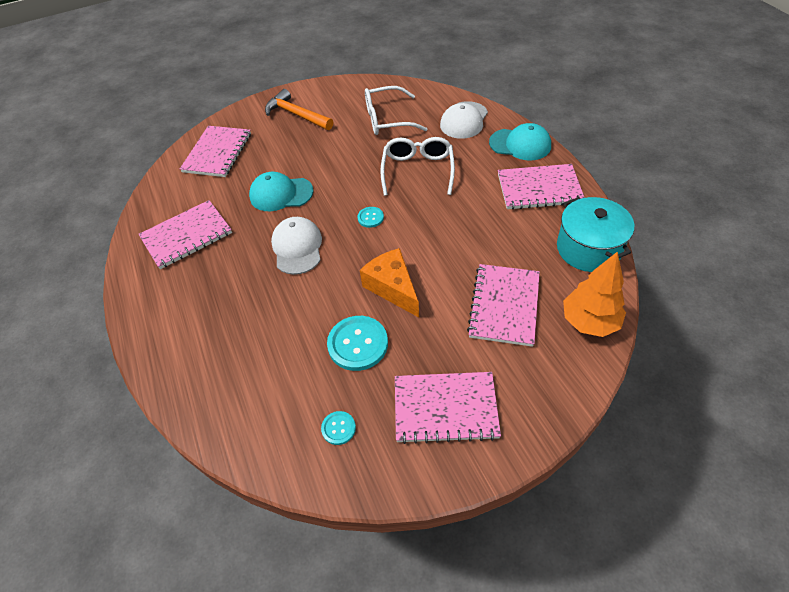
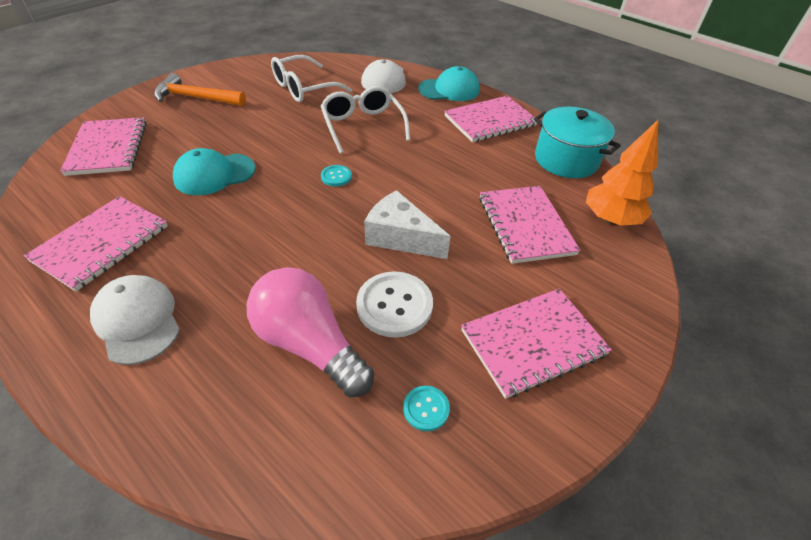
camera: 30 degrees left, 5 degrees down
(285, 354) = (309, 344): none -> pink light bulb
(297, 247) = (264, 223): white cap -> white cap (137, 320)
(358, 344) = (394, 305): turquoise button -> white button
(392, 288) = (400, 237): orange cheese -> white cheese

